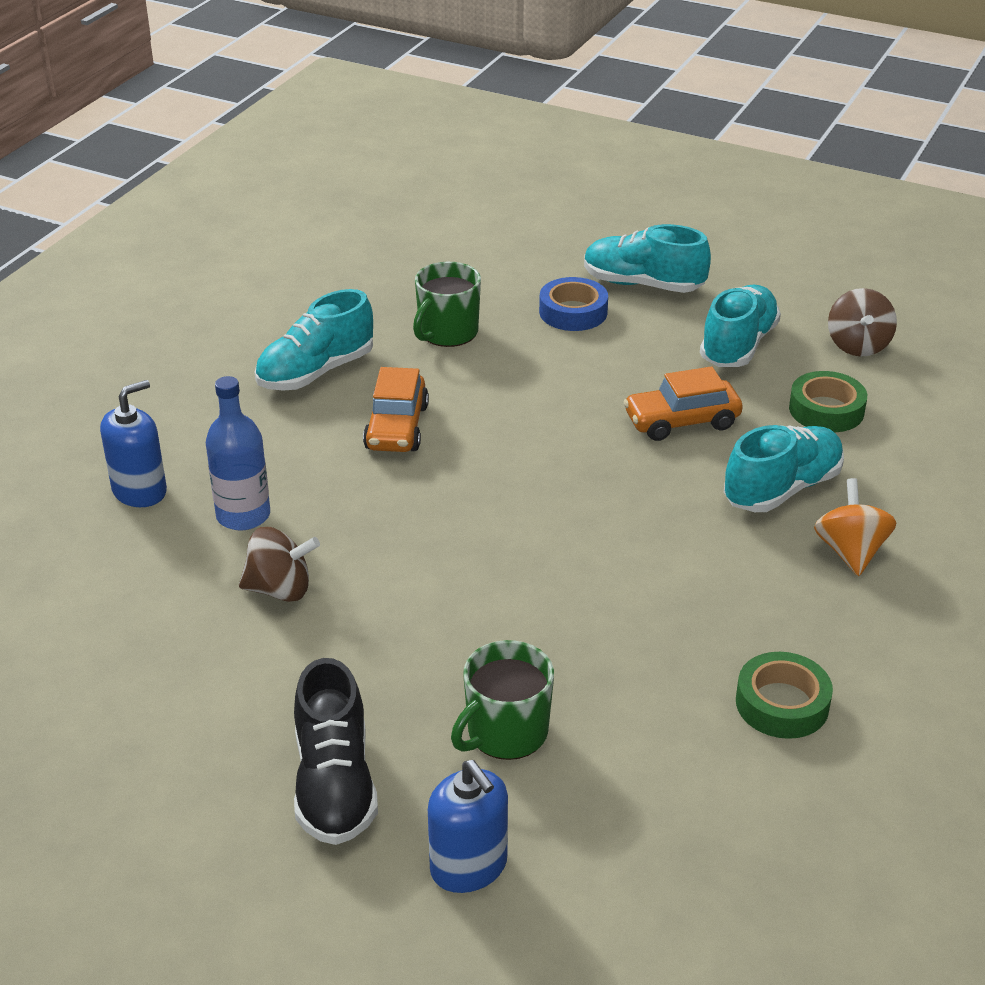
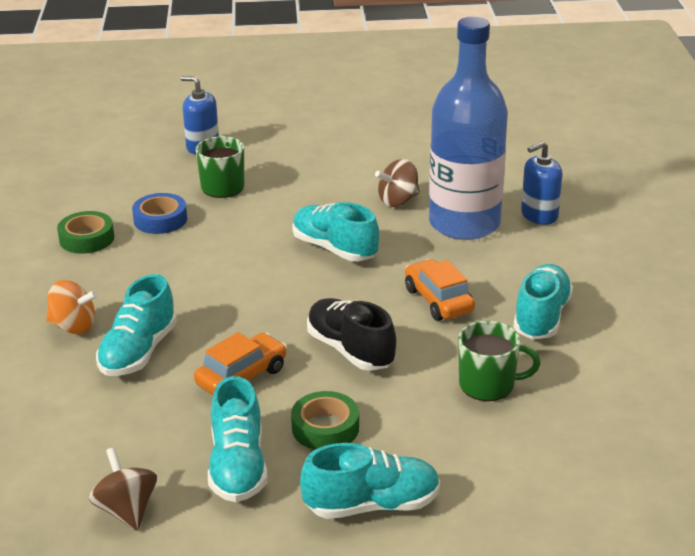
camera: 150 degrees right, 5 degrees down
(139, 491) = (539, 215): blue soap dispenser -> blue soap dispenser turned 45 degrees clockwise
(243, 515) = (464, 224): blue bottle -> blue bottle, size x1.99
(334, 784) = (285, 150): black shoe -> black shoe (350, 350)
(444, 542) = (334, 249): none -> turquoise shoe
(447, 332) = (488, 385): green mug -> green mug turned 90 degrees clockwise
(573, 312) = (408, 446): blue tape -> blue tape (160, 220)
(826, 410) = (130, 429): green tape -> green tape (325, 428)
(850, 552) = (74, 326): orange spinning top -> orange spinning top turned 45 degrees counterclockwise

